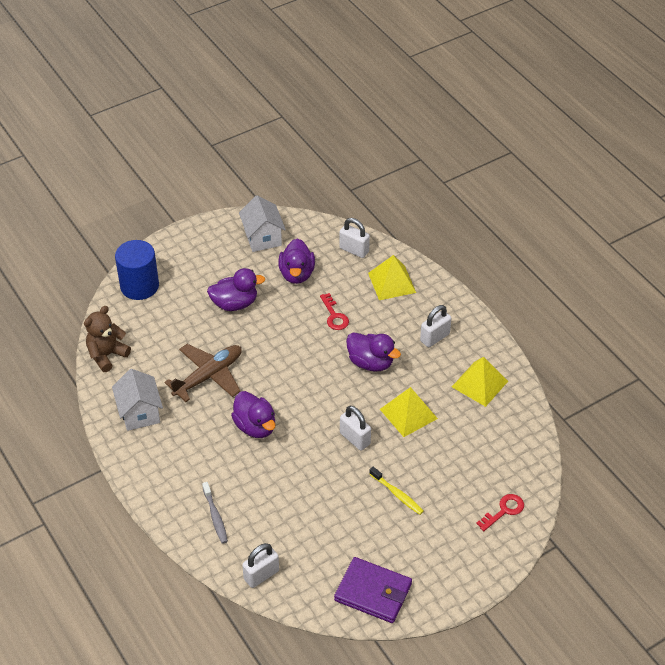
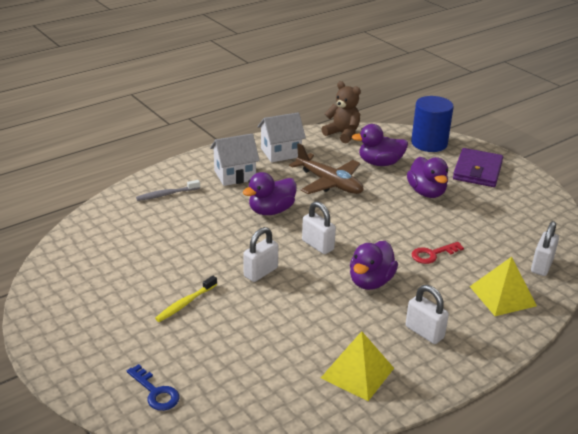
camera: 85 degrees right, 15 degrees down
(261, 575) = (98, 221): white padlock -> white padlock (318, 245)
(263, 238) = (527, 204): white house -> white house (235, 175)
(297, 274) = (484, 227): purple duck -> purple duck (380, 163)
(373, 592) = (63, 288): purple wallet -> purple wallet (477, 171)
(408, 413) = (300, 311): yellow pyramid -> none
(504, 511) = (155, 392): red key -> blue key

